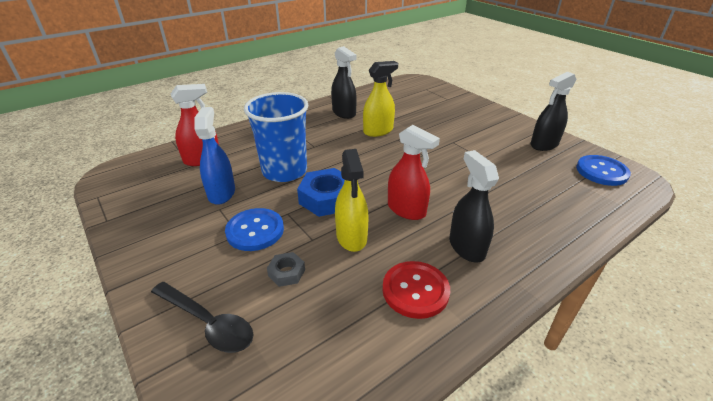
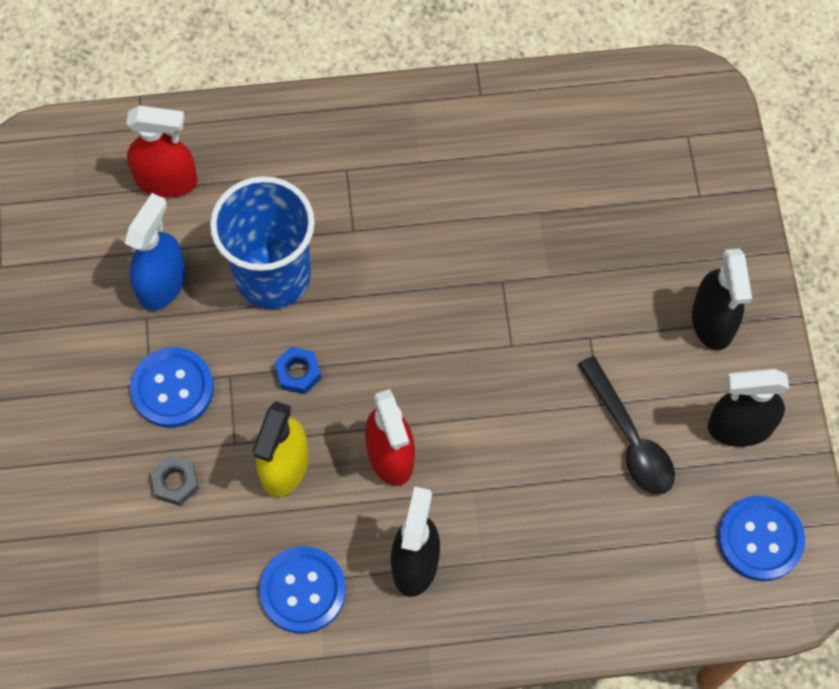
camera: 30 degrees right, 30 degrees up
(208, 323) = (63, 509): black spoon -> black spoon (630, 438)
(327, 198) = (298, 373): blue nut -> blue nut, size x0.52
(344, 113) = (465, 149): black spray bottle -> black spray bottle (712, 321)
(378, 131) = (486, 239): yellow spray bottle -> none
(415, 290) = (302, 590): red button -> blue button

